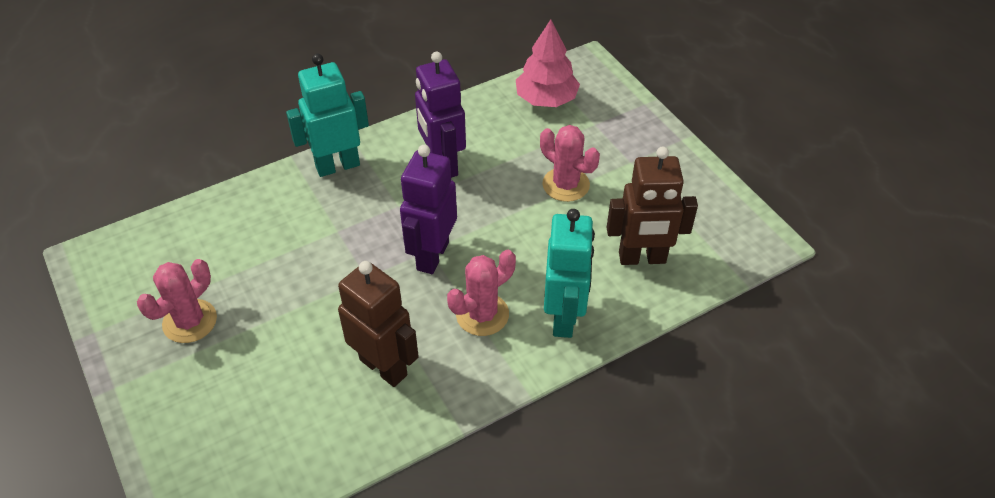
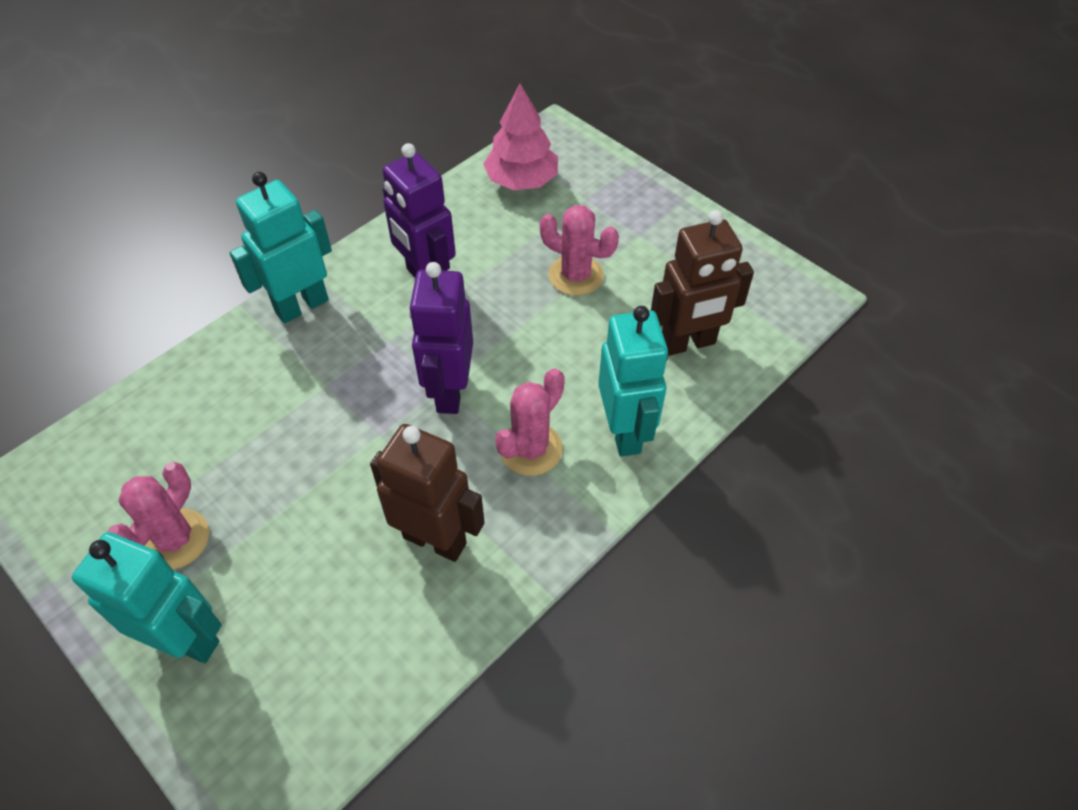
camera: 15 degrees left, 5 degrees up
(176, 395) = (186, 639): none -> turquoise robot

